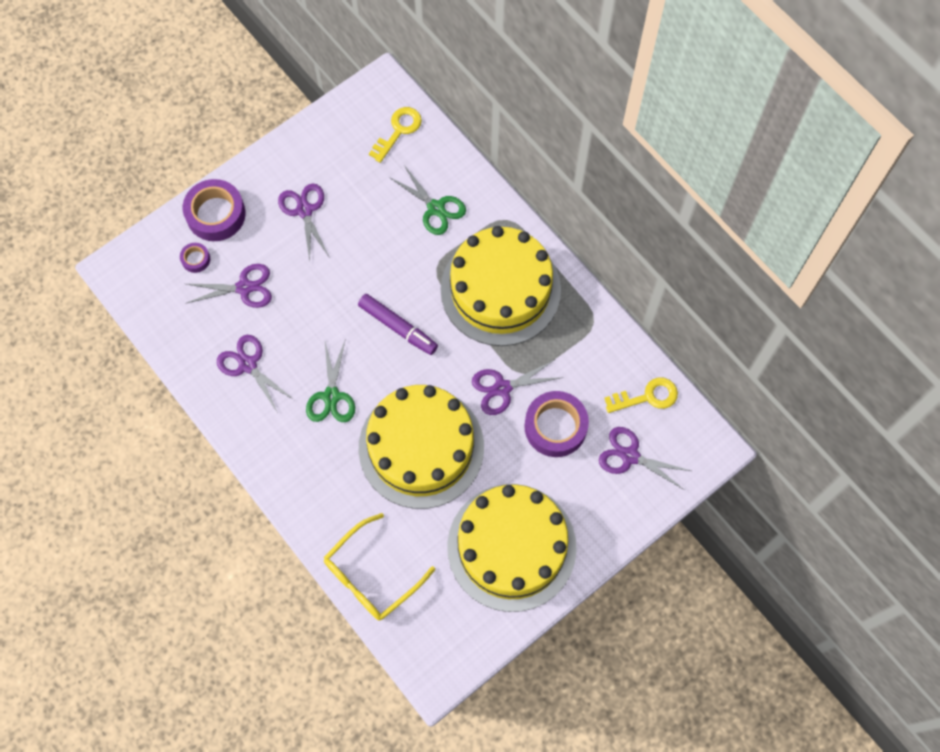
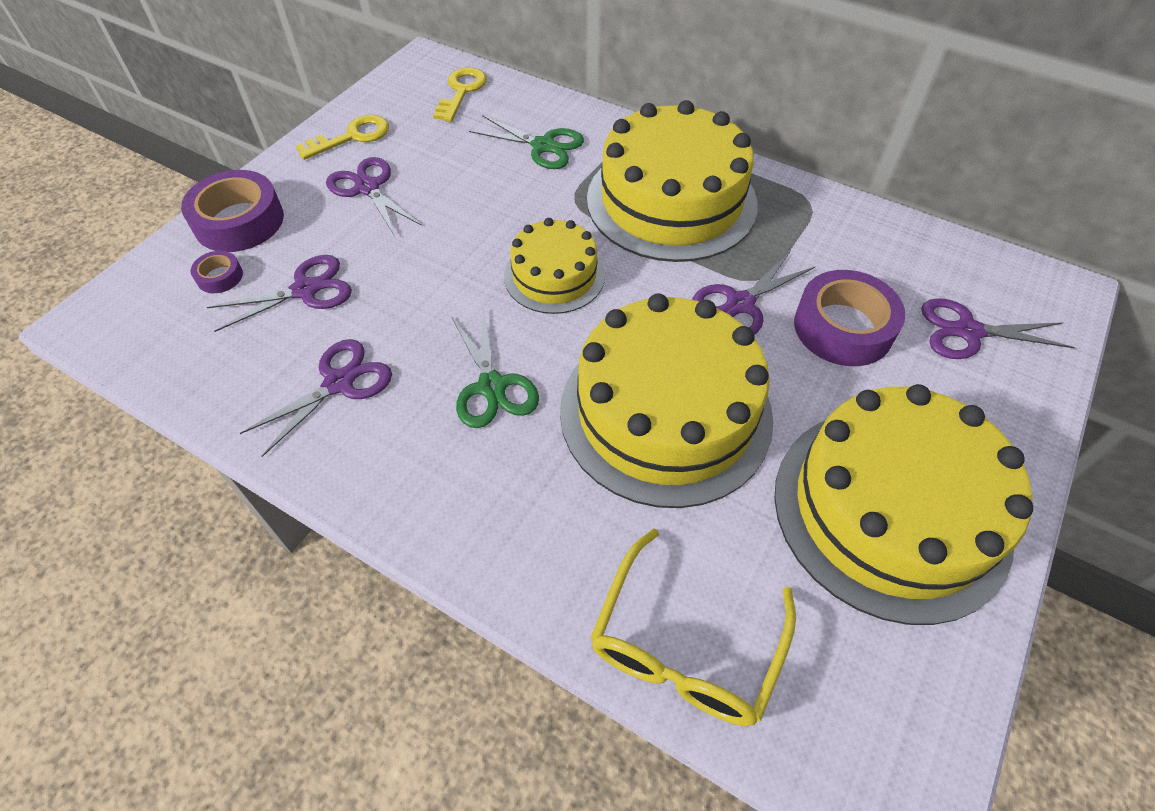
camera: 20 degrees left, 15 degrees down
(248, 364) = (339, 383): purple scissors -> purple scissors turned 105 degrees clockwise
(398, 327) = (554, 275): purple marker -> yellow cake
(647, 396) = (936, 259): yellow key -> yellow key (352, 137)

